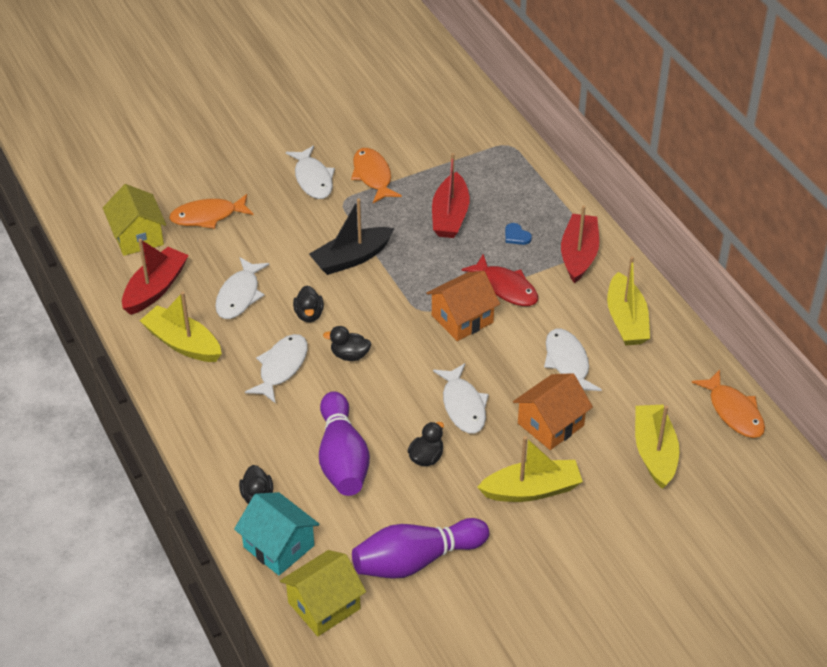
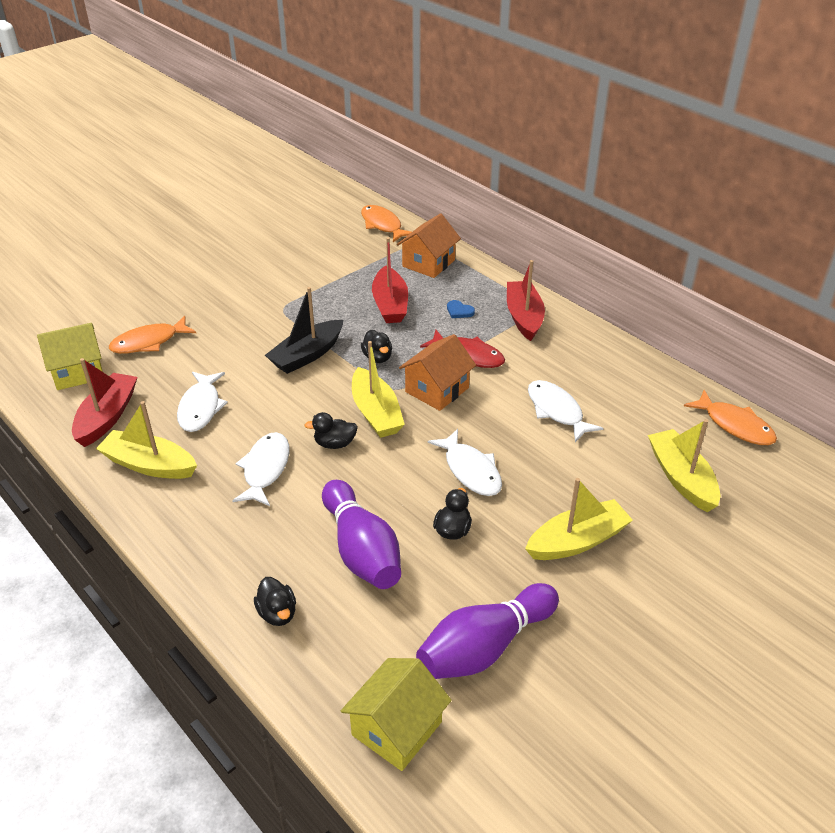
camera: 15 degrees left, 5 degrees down
(137, 236) = (78, 372): yellow house -> yellow house turned 75 degrees counterclockwise
(279, 546) = (319, 667): turquoise house -> none
(309, 314) = (279, 413): black duck -> black duck (377, 357)
(313, 179) = (247, 295): white fish -> none
(373, 176) = (305, 284): orange fish -> orange fish (382, 225)
(550, 424) = (566, 471): orange house -> orange house (428, 263)
(626, 320) = (593, 364): yellow boat -> yellow boat (376, 413)

